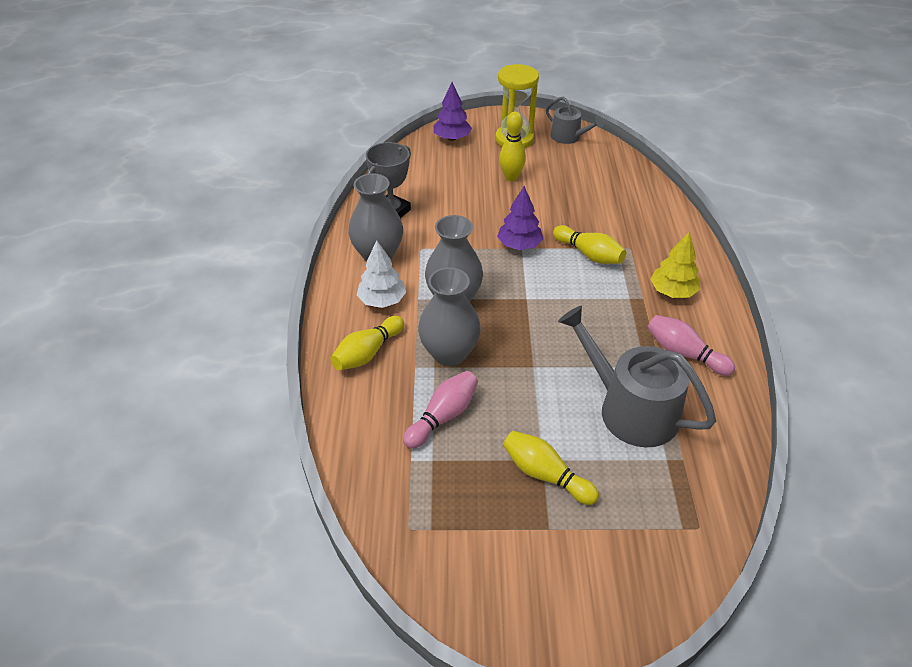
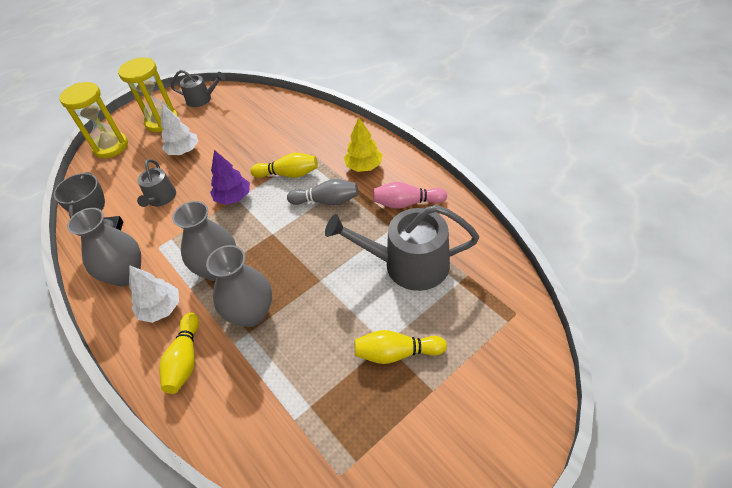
camera: 35 degrees left, 5 degrees up
(443, 417) = (289, 366): pink bowling pin -> none
(452, 138) = (111, 147): purple tree -> yellow hourglass
(456, 208) = (160, 198): none -> grey watering can
(511, 177) = (184, 151): yellow bowling pin -> white tree
(603, 301) = (326, 201): none -> grey bowling pin

